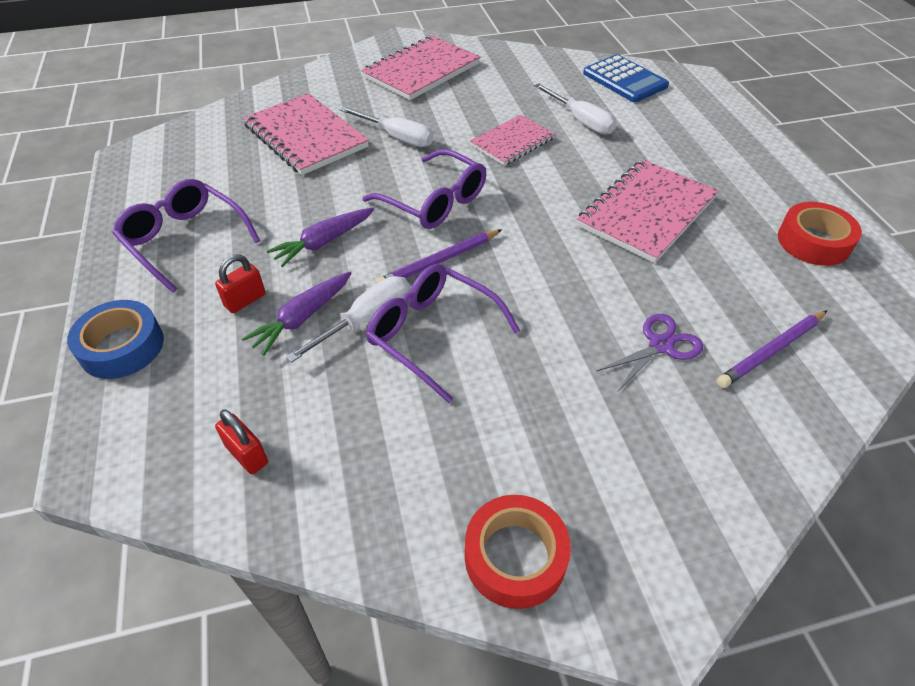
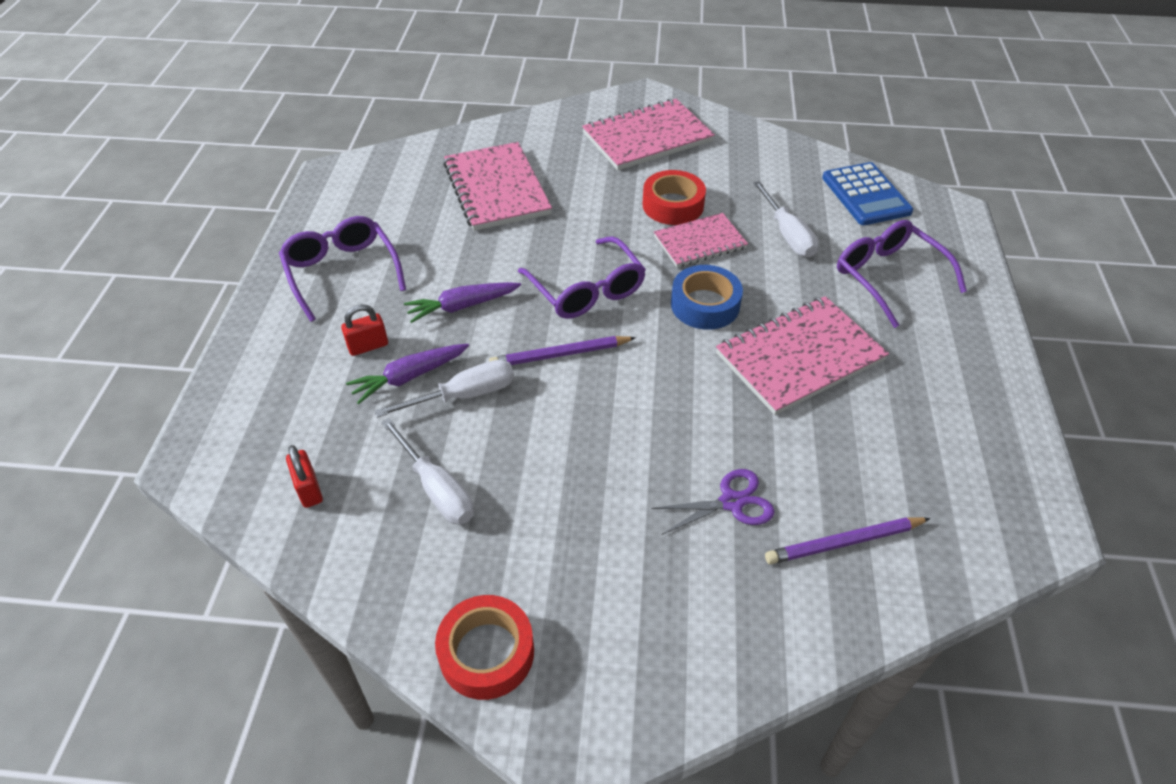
camera: 20 degrees right, 0 degrees up
(122, 347) = (250, 361): blue tape -> blue tape (705, 305)
(397, 137) = (585, 210): white screwdriver -> white screwdriver (437, 489)
(432, 334) = (517, 426): purple glasses -> purple glasses (888, 277)
(813, 242) = (969, 439): red tape -> red tape (673, 205)

